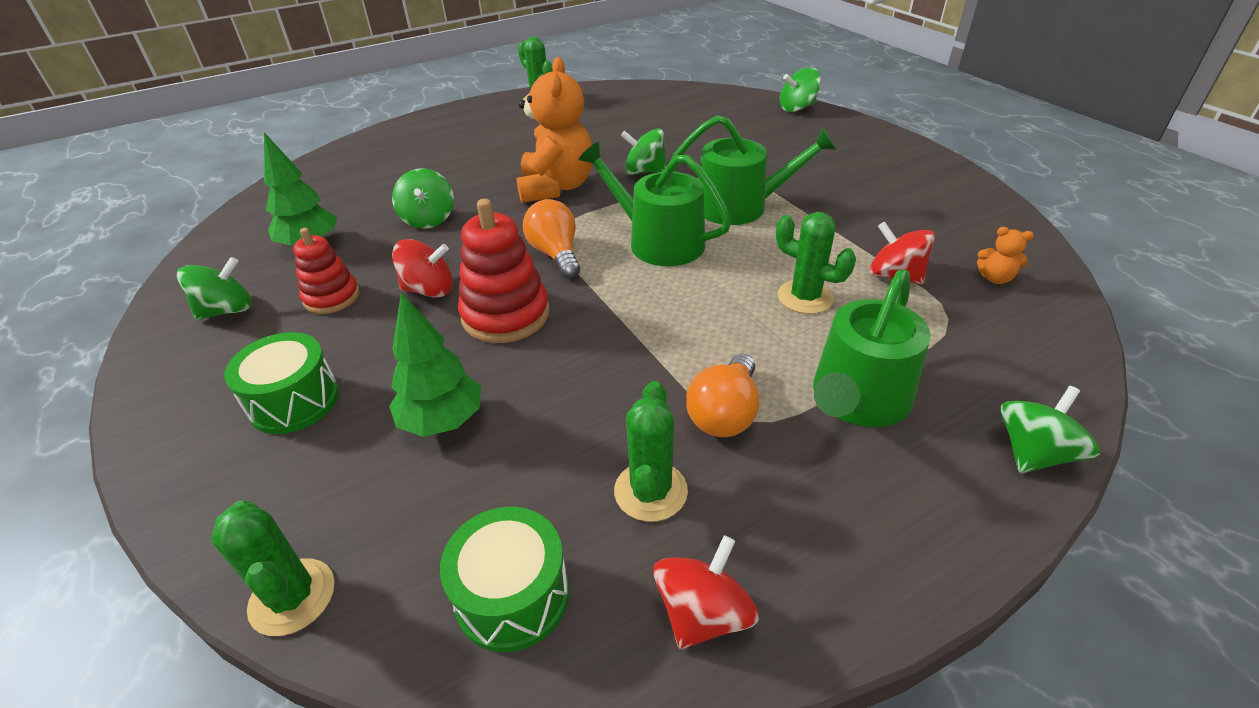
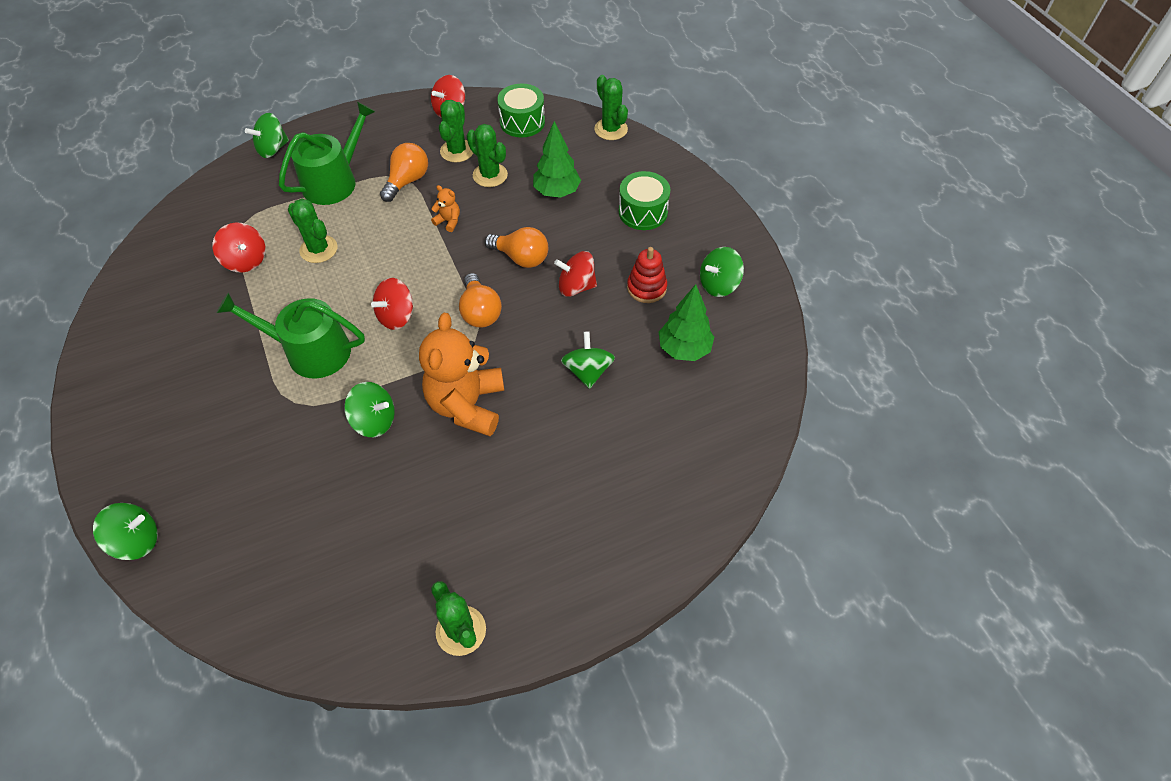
camera: 175 degrees left, 15 degrees up
(506, 315) = (521, 258): red stacking toy -> orange light bulb
(571, 442) = (490, 175): none -> green cactus
(658, 241) = (396, 316): green watering can -> red spinning top
(995, 278) = (182, 250): orange teddy bear -> orange teddy bear (448, 221)

